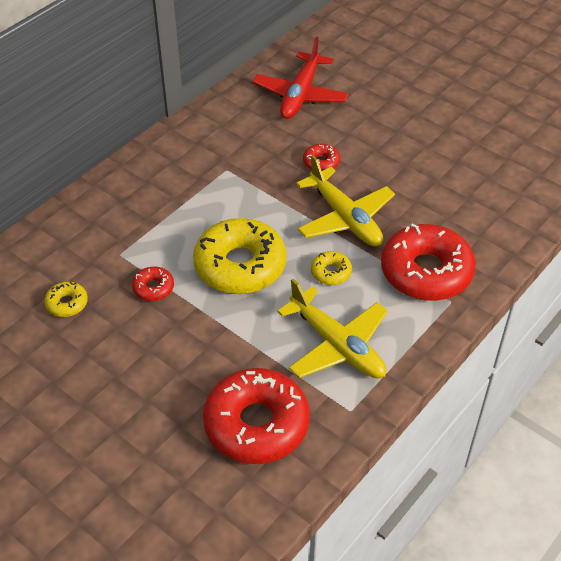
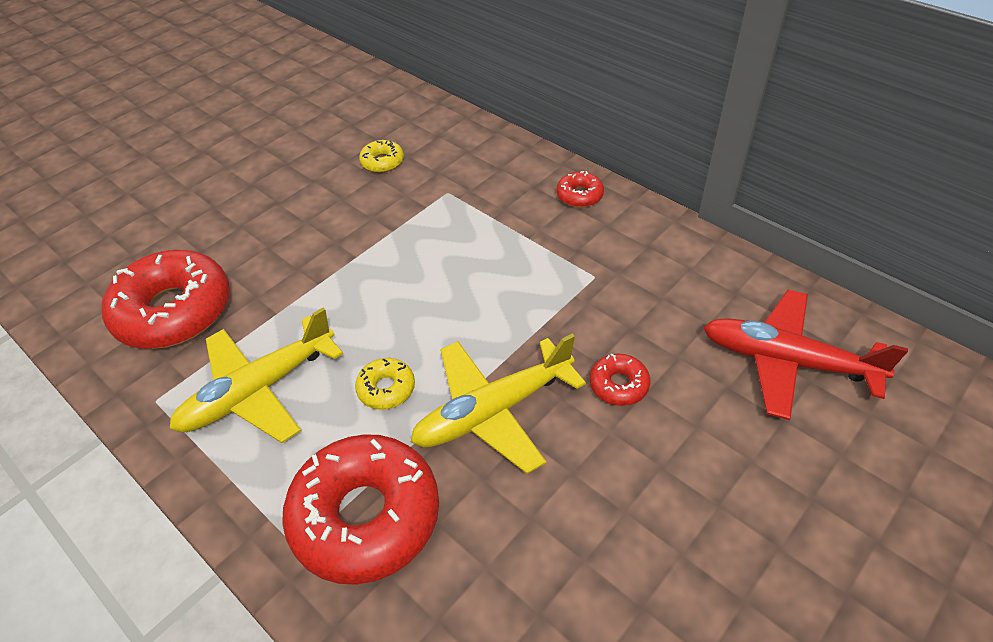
camera: 95 degrees right, 0 degrees up
(153, 288) = (391, 221): red donut -> red donut (579, 195)
(240, 265) = (414, 293): yellow donut -> none

